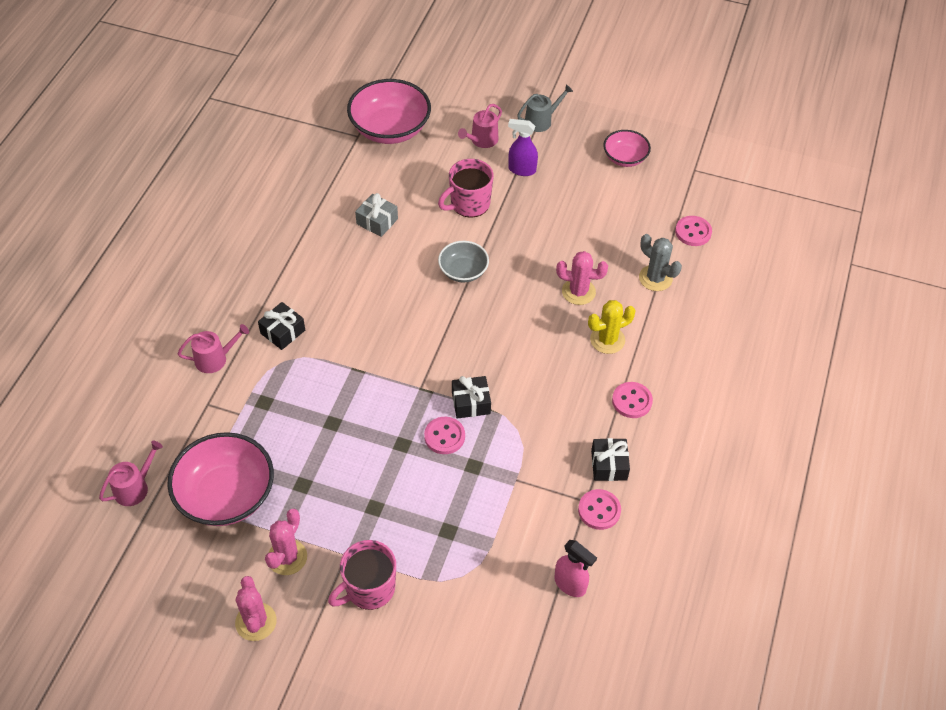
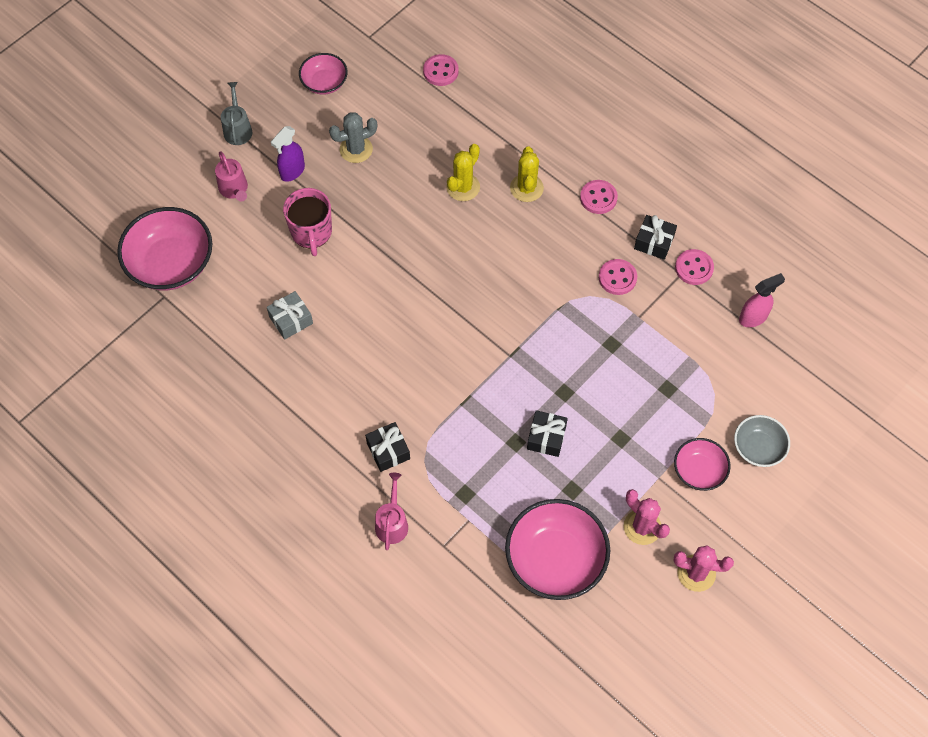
camera: 65 degrees left, 10 degrees up
(134, 488) = (512, 640): pink watering can -> none
(369, 589) = (699, 471): pink mug -> pink bowl
(444, 436) = (571, 355): pink button -> pink button (617, 278)
(463, 271) = (392, 269): grey bowl -> grey bowl (758, 448)
(471, 403) = (544, 321): black gift -> black gift (546, 437)
(578, 292) = (463, 187): pink cactus -> yellow cactus
(655, 278) = (477, 122): grey cactus -> grey cactus (356, 149)

